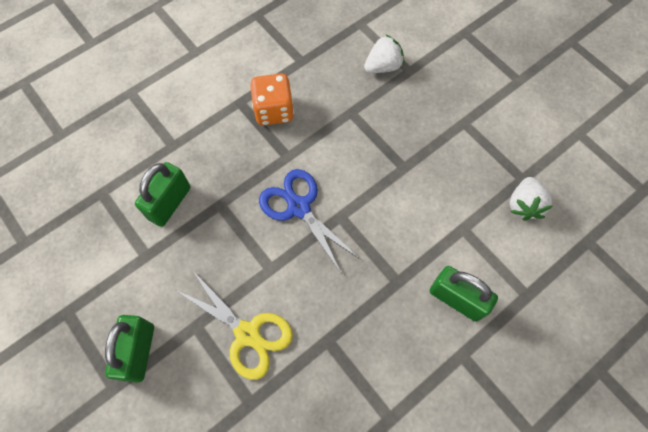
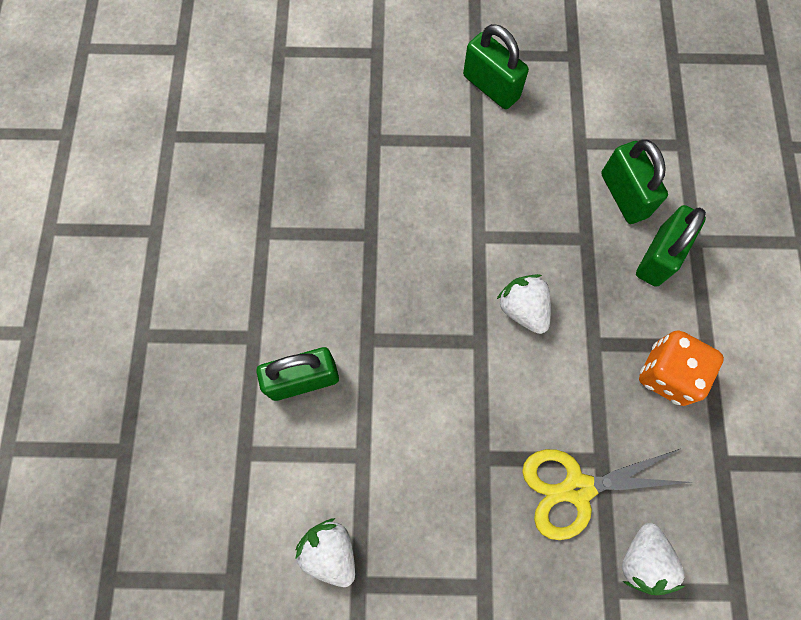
camera: 130 degrees right, 5 degrees up
(200, 158) = (658, 256): none -> green padlock
(247, 333) = (434, 175): yellow scissors -> yellow scissors (577, 488)
(299, 207) = (523, 309): blue scissors -> white strawberry

